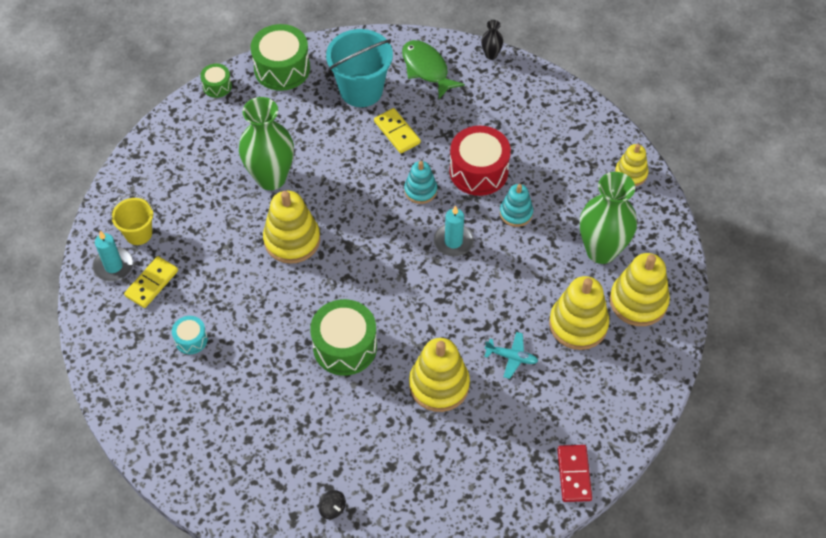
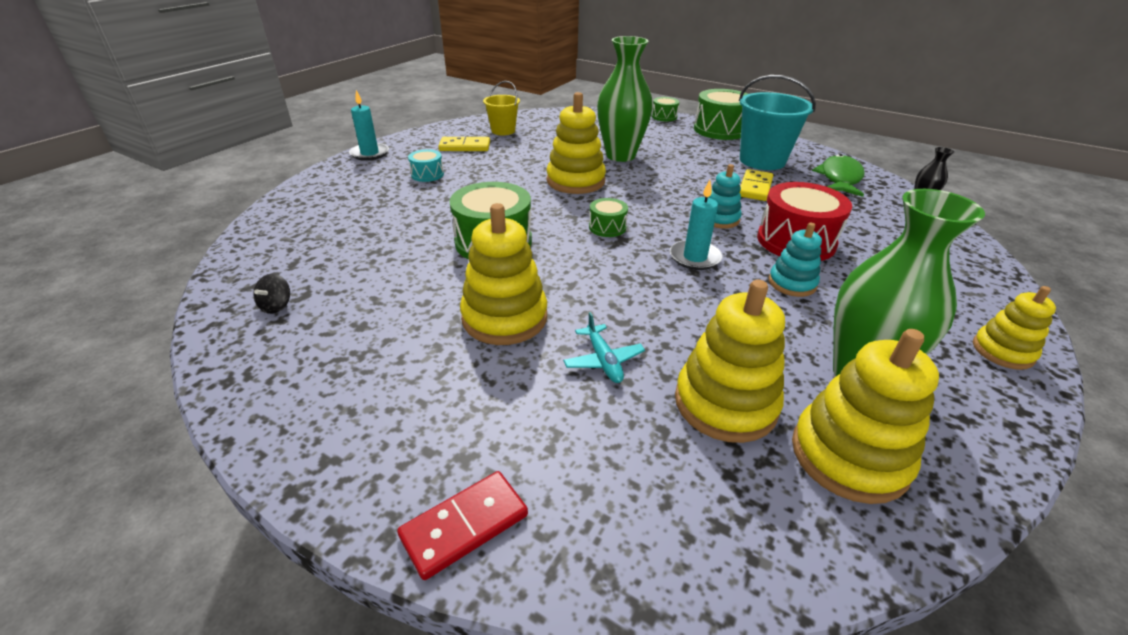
camera: 55 degrees right, 20 degrees down
(113, 266) = (465, 132): turquoise candle -> turquoise candle (370, 154)
(379, 265) = (607, 227): none -> green drum

